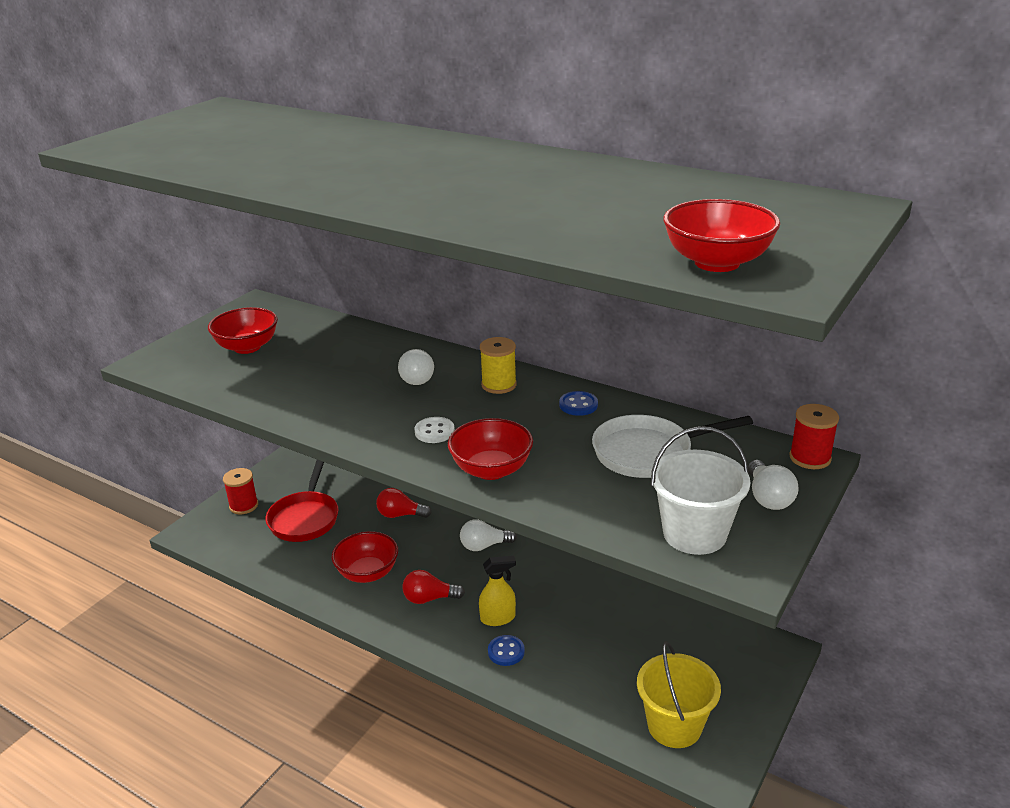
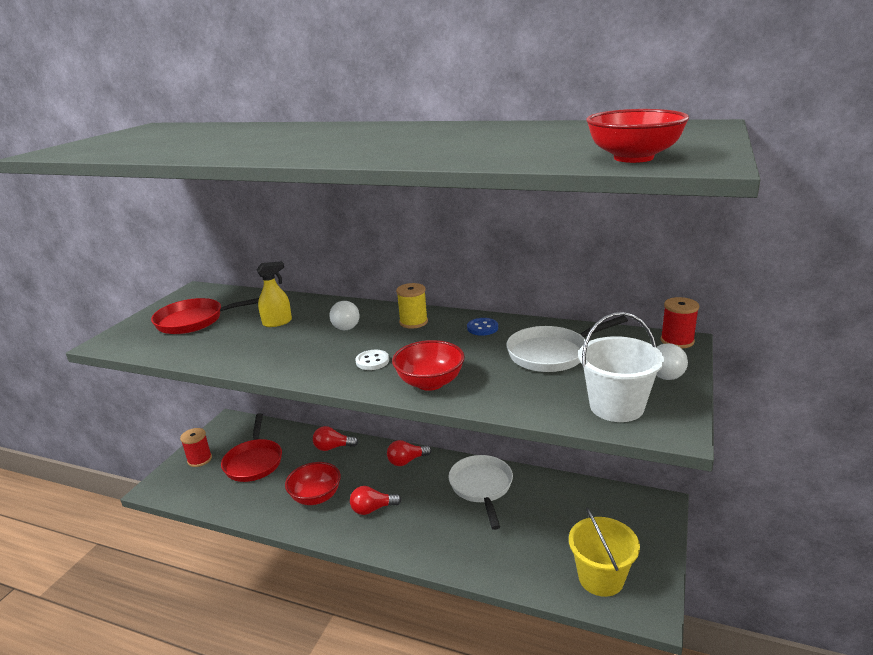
camera: 10 degrees left, 5 degrees down
(247, 347) = (195, 321): red bowl -> red pan
(484, 546) = (407, 461): white light bulb -> red light bulb
(498, 618) = (433, 515): yellow spray bottle -> yellow spray bottle (277, 322)
(506, 652) = (447, 541): blue button -> none
(566, 593) = (481, 487): none -> white pan

